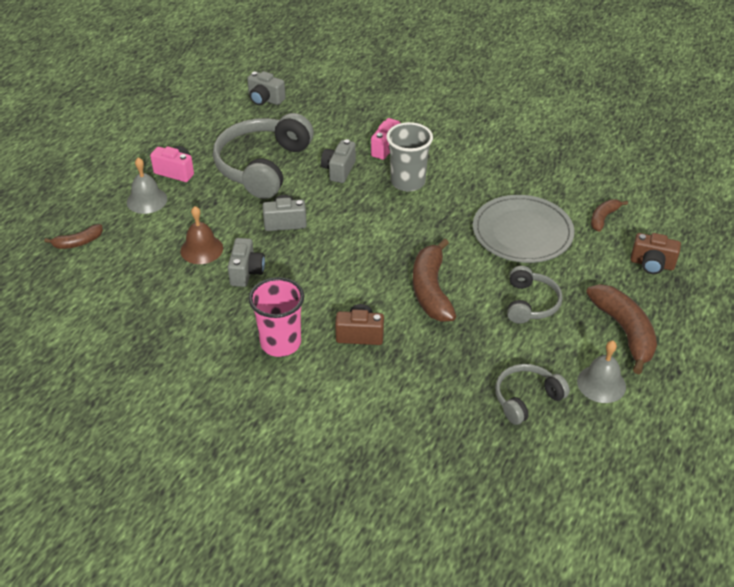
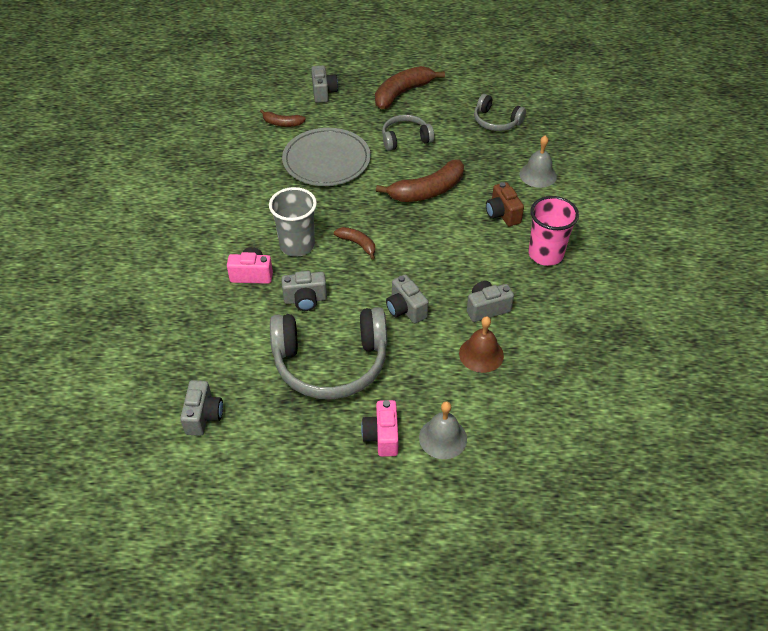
camera: 115 degrees left, 5 degrees up
(78, 242) = (542, 463): brown banana -> brown banana (357, 244)
(601, 384) = (458, 94): grey bell -> grey bell (538, 175)
(652, 264) = (323, 92): brown camera -> grey camera

